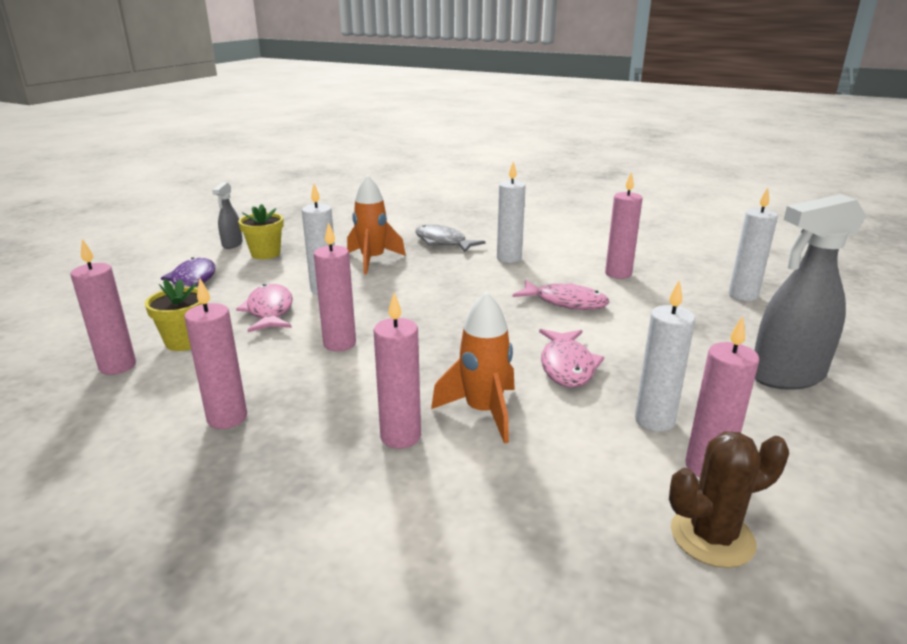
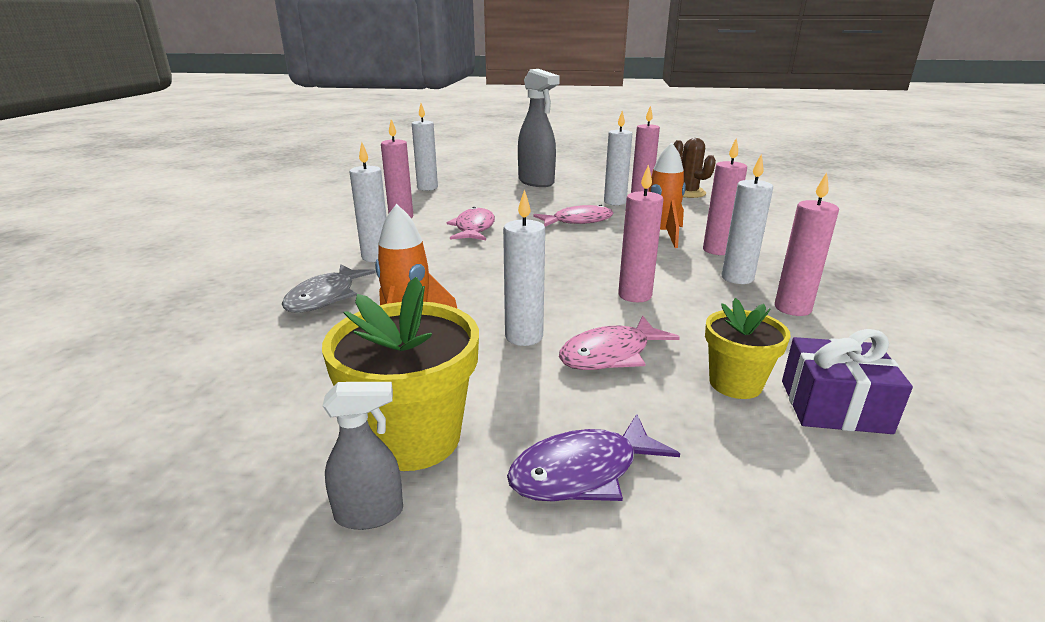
camera: 110 degrees left, 0 degrees up
(118, 366) = (834, 406): pink candle -> purple gift
(265, 254) = (413, 438): yellow flower pot -> yellow flower pot, size x1.60
(317, 415) = (737, 278): none -> white candle

